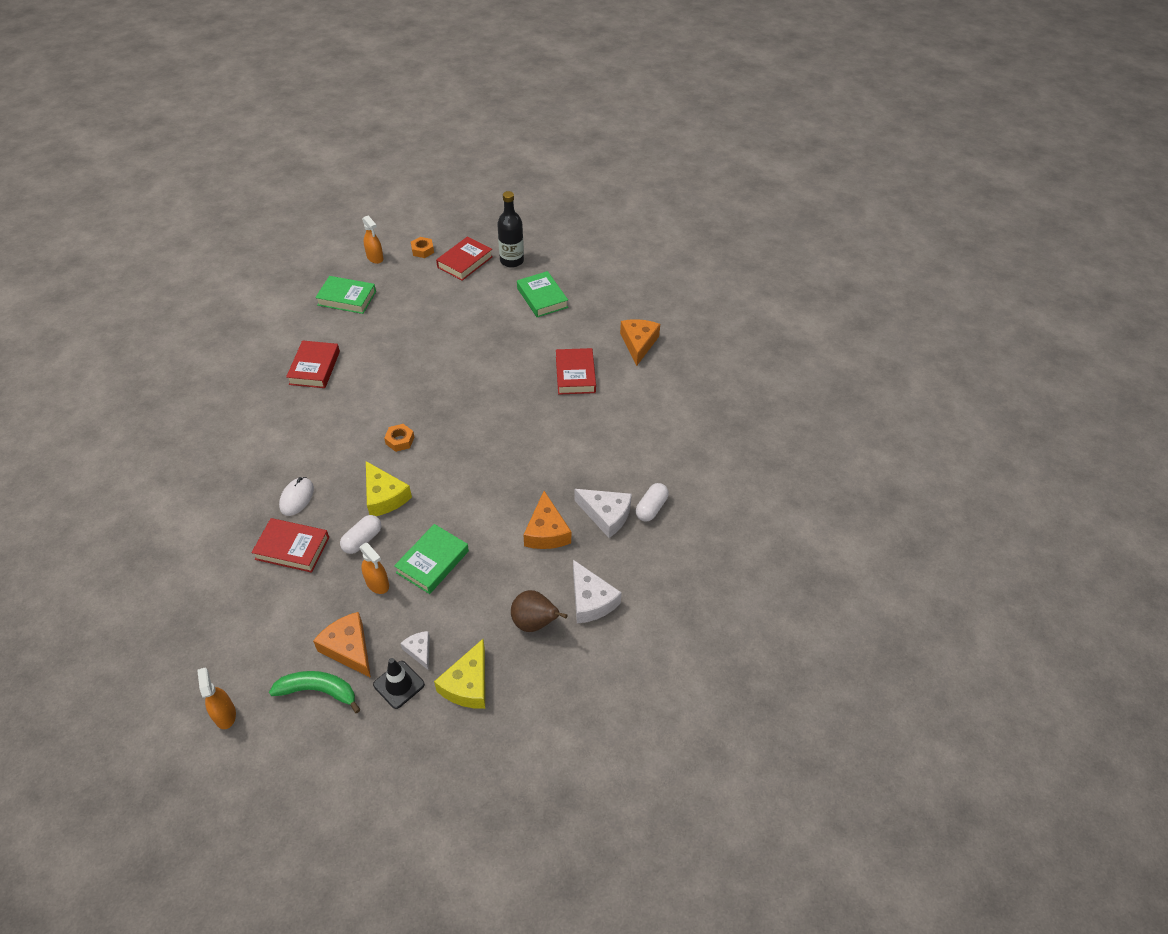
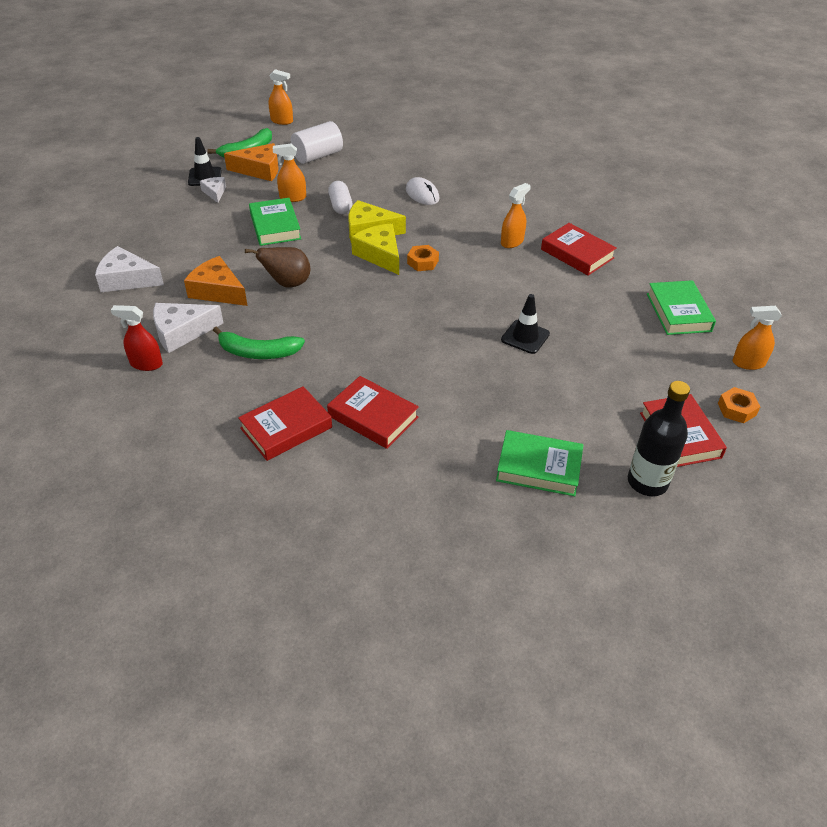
camera: 130 degrees right, 5 degrees down
(283, 621) = (317, 156): none -> white cylinder
(292, 548) = (375, 177): red book -> red book (286, 428)
(327, 407) = (512, 242): none -> orange spray bottle
(347, 298) = (678, 312): green book -> green book turned 60 degrees counterclockwise
(419, 651) = (215, 192): white cheese -> white cheese turned 120 degrees counterclockwise
(438, 350) = (525, 337): none -> black traffic cone
(468, 684) = (161, 200): yellow cheese -> yellow cheese (380, 255)
(534, 623) = (155, 245): brown pear -> brown pear (287, 283)
(581, 460) = (258, 352): none -> green banana
(638, 344) = (359, 506): orange cheese -> none
(651, 508) = (146, 364): white capsule -> red spray bottle

